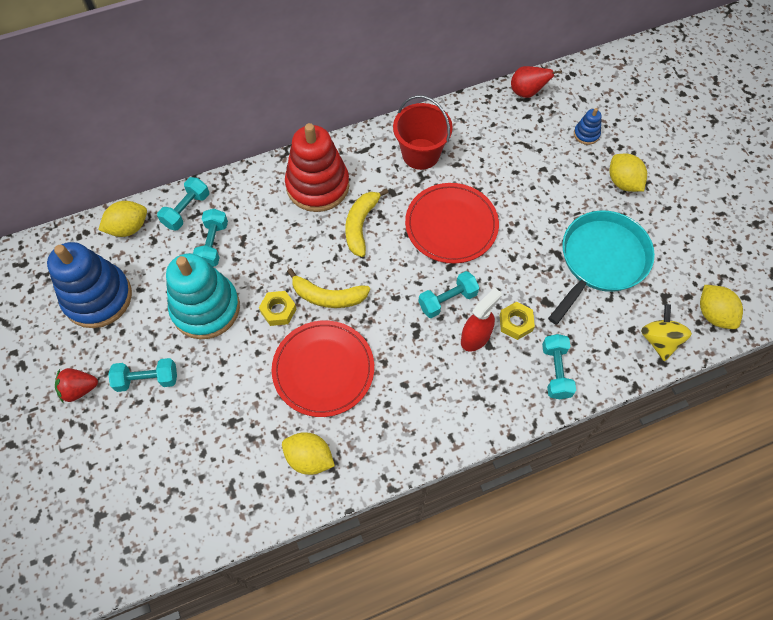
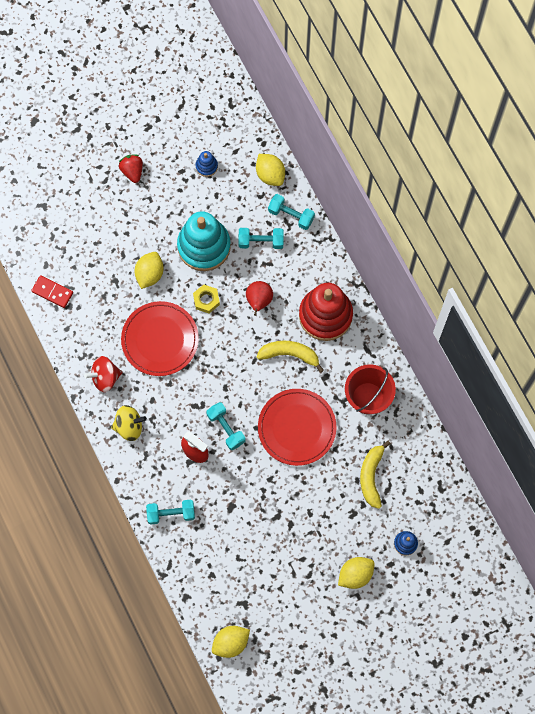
camera: 85 degrees right, 10 degrees up
(98, 297) = (206, 166): blue stacking toy -> blue stacking toy, size x0.43
(147, 379) = (143, 216): turquoise dumbbell -> none
(233, 510) = (52, 292): none -> red domino
(309, 458) = (91, 338): yellow lemon -> yellow lemon (149, 274)
(328, 296) = (222, 336): yellow banana -> yellow banana (371, 476)
(367, 443) = (105, 377): none -> red spinning top
(515, 323) = (210, 482): yellow nut -> none
(527, 92) = (448, 489): red pear -> red pear (259, 301)
(601, 260) = (274, 552): turquoise pan -> none
(659, 340) = (204, 596): yellow spinning top -> yellow spinning top (129, 426)

